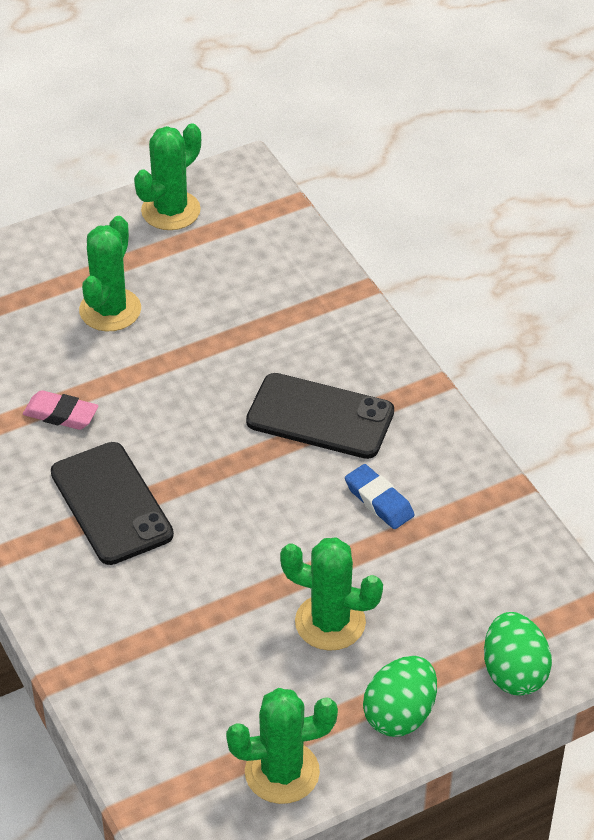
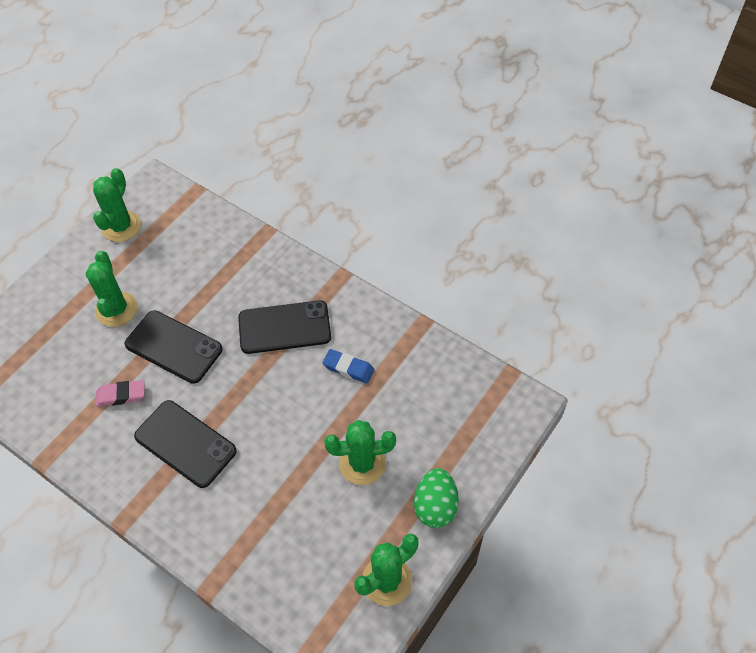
camera: 25 degrees left, 10 degrees up
(159, 383) = (173, 347): none -> black phone
(514, 673) = (485, 446): green egg -> none

